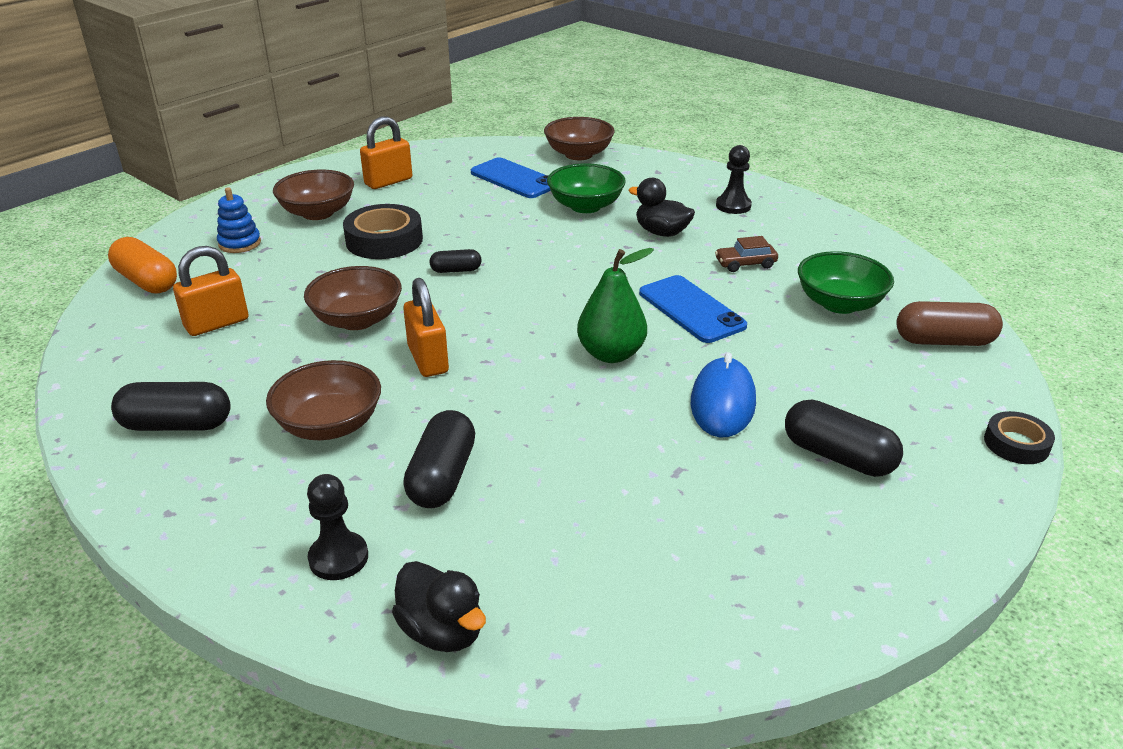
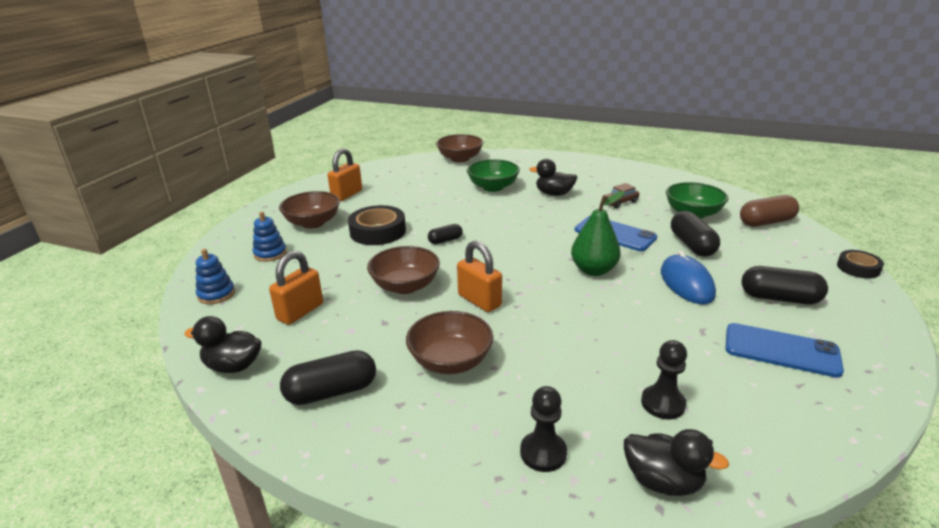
camera: 20 degrees left, 5 degrees down
(103, 369) = (233, 366): none -> black duck
(147, 281) = (216, 294): orange capsule -> blue stacking toy
(442, 477) = (562, 375): black capsule -> black capsule (692, 245)
(514, 179) = (432, 179): blue phone -> blue phone (781, 350)
(733, 206) = (580, 172): black pawn -> black pawn (663, 403)

